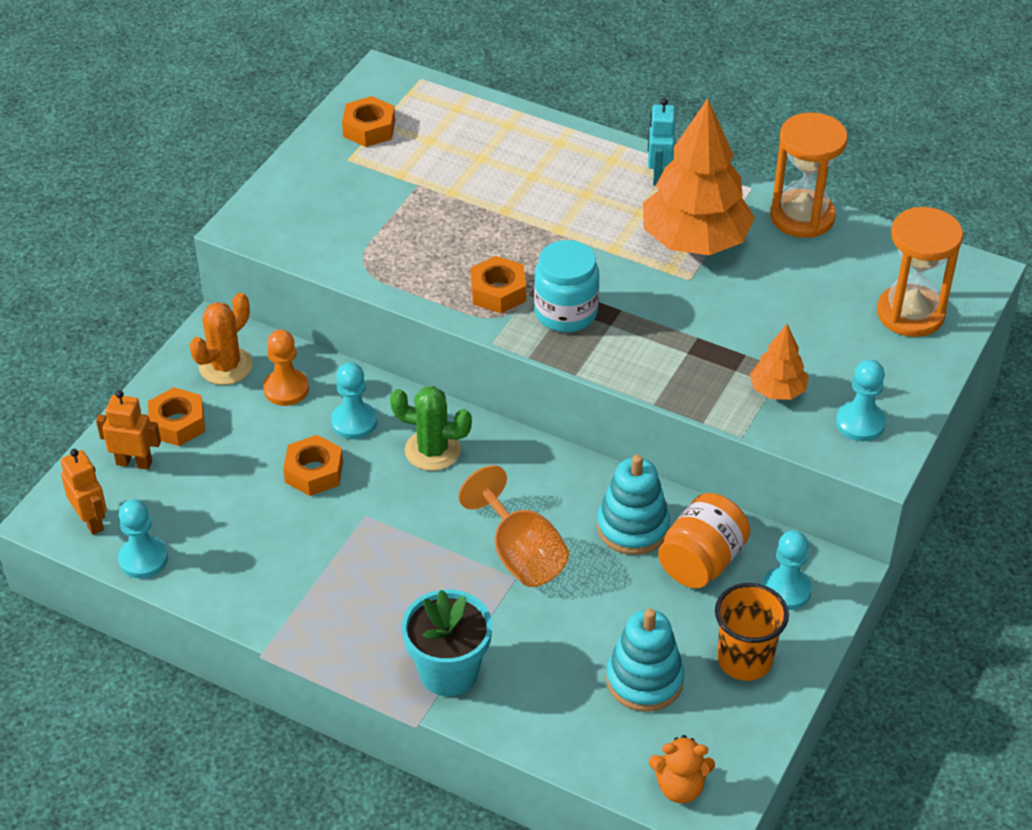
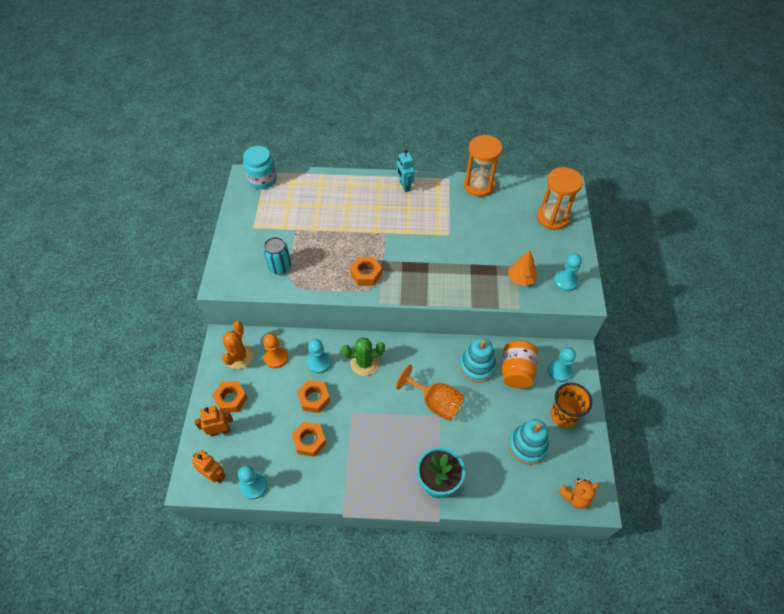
camera: 25 degrees left, 10 degrees up
(357, 233) = (280, 267): none -> turquoise can
(369, 129) = (255, 207): orange nut -> orange nut (309, 441)
(566, 313) = (404, 273): turquoise jar -> turquoise jar (262, 180)
(695, 241) = (440, 214): orange tree -> none

